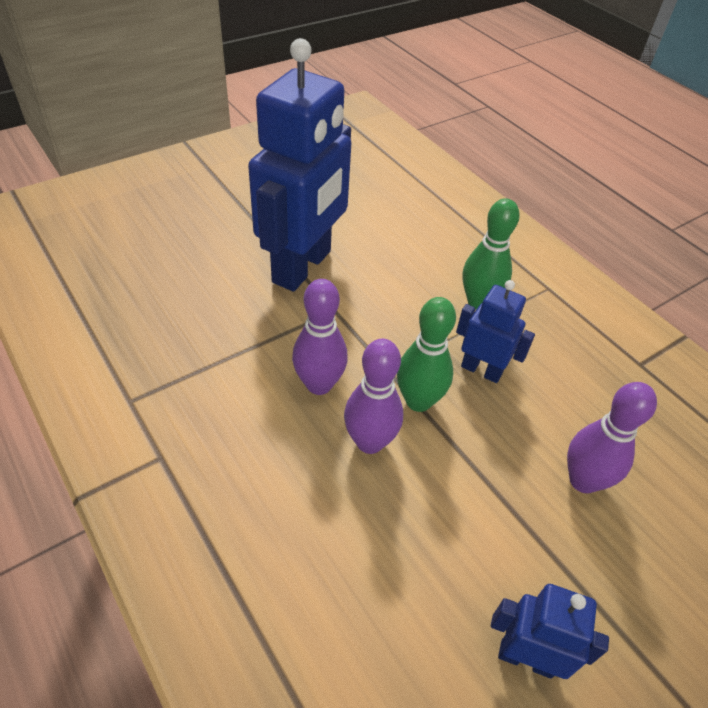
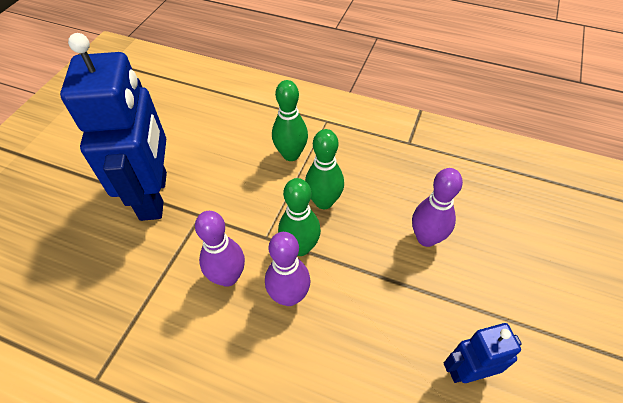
camera: 30 degrees left, 5 degrees up
(481, 370) = (324, 202): blue robot -> green bowling pin

